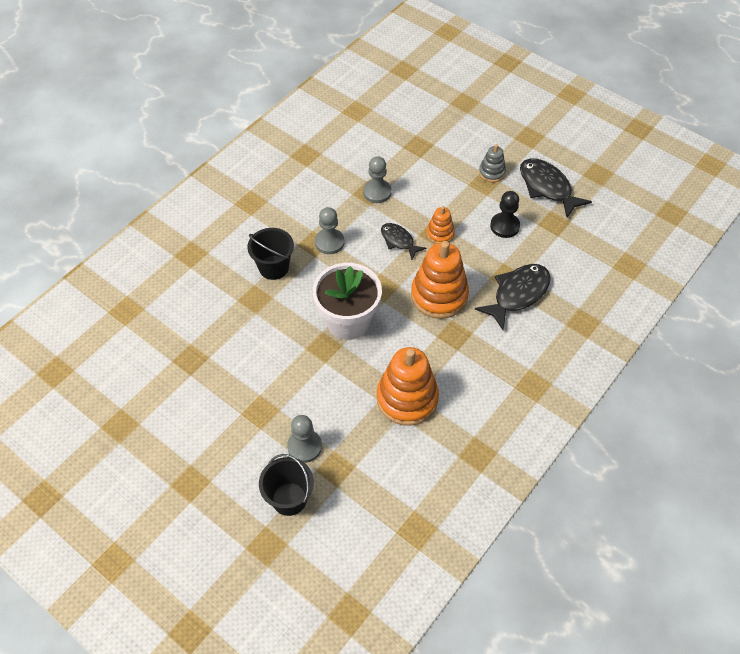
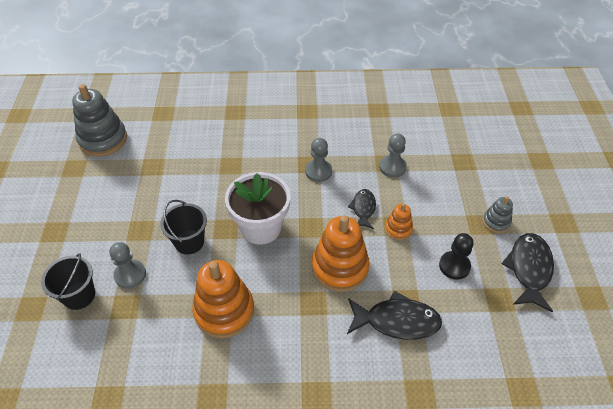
camera: 50 degrees right, 5 degrees down
(107, 380) = (103, 139): none -> grey stacking toy
(273, 267) = (266, 157): black bucket -> black bucket (189, 242)

